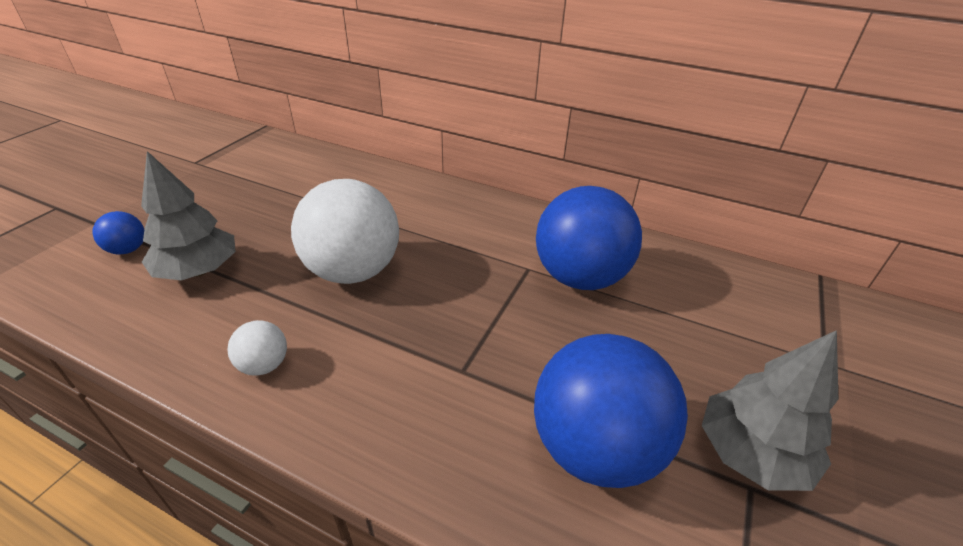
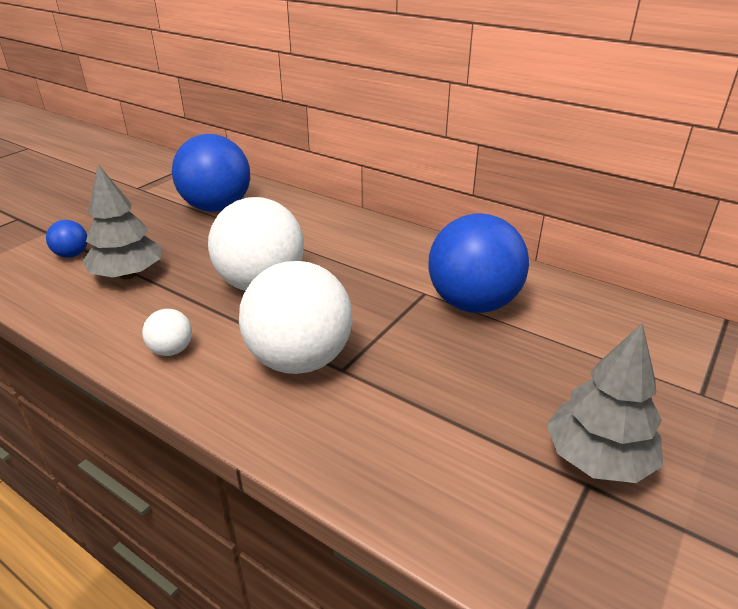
camera: 10 degrees right, 5 degrees down
(413, 363) = (299, 360): none -> white ball
(595, 447) = (448, 439): blue ball -> blue ball (217, 207)

